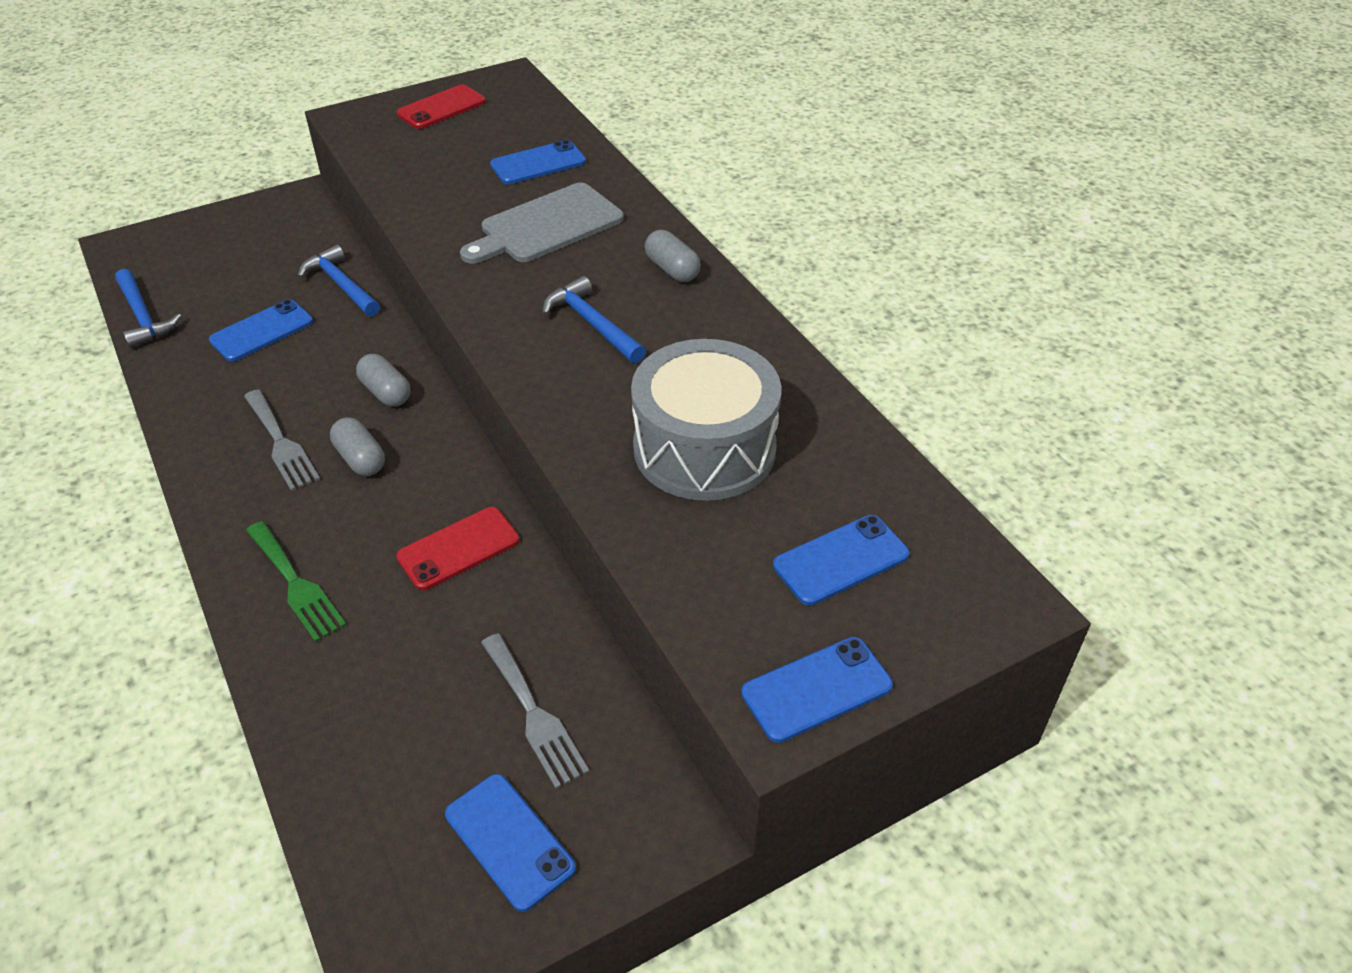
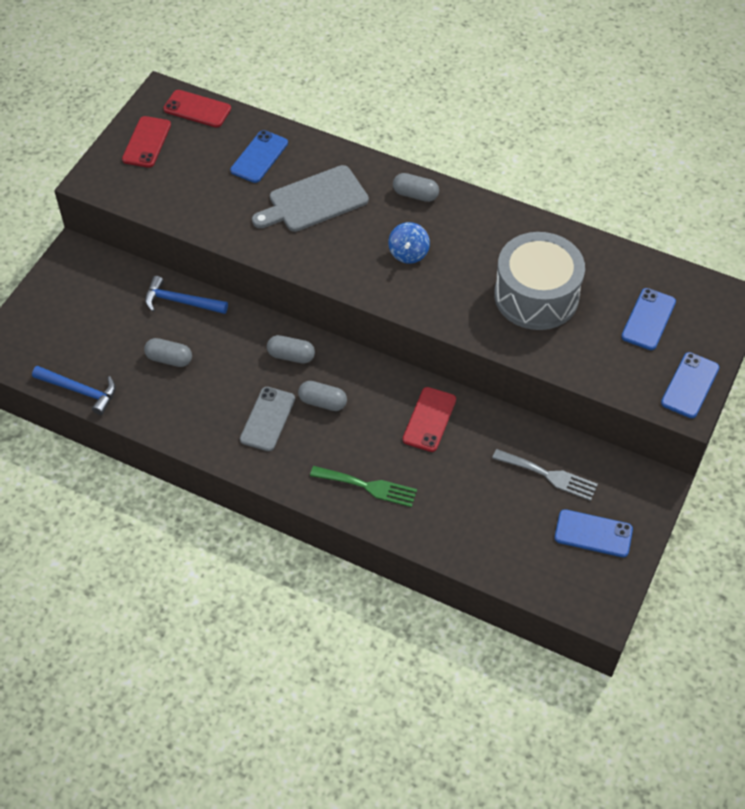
camera: 35 degrees left, 10 degrees up
(262, 331) = (169, 359): blue phone -> grey capsule
(281, 443) = (267, 419): grey fork -> grey phone
(527, 101) = (197, 109): none -> red phone
(547, 226) = (314, 201): grey cutting board -> grey cutting board turned 45 degrees clockwise
(592, 323) = (408, 253): blue hammer -> blue spinning top

